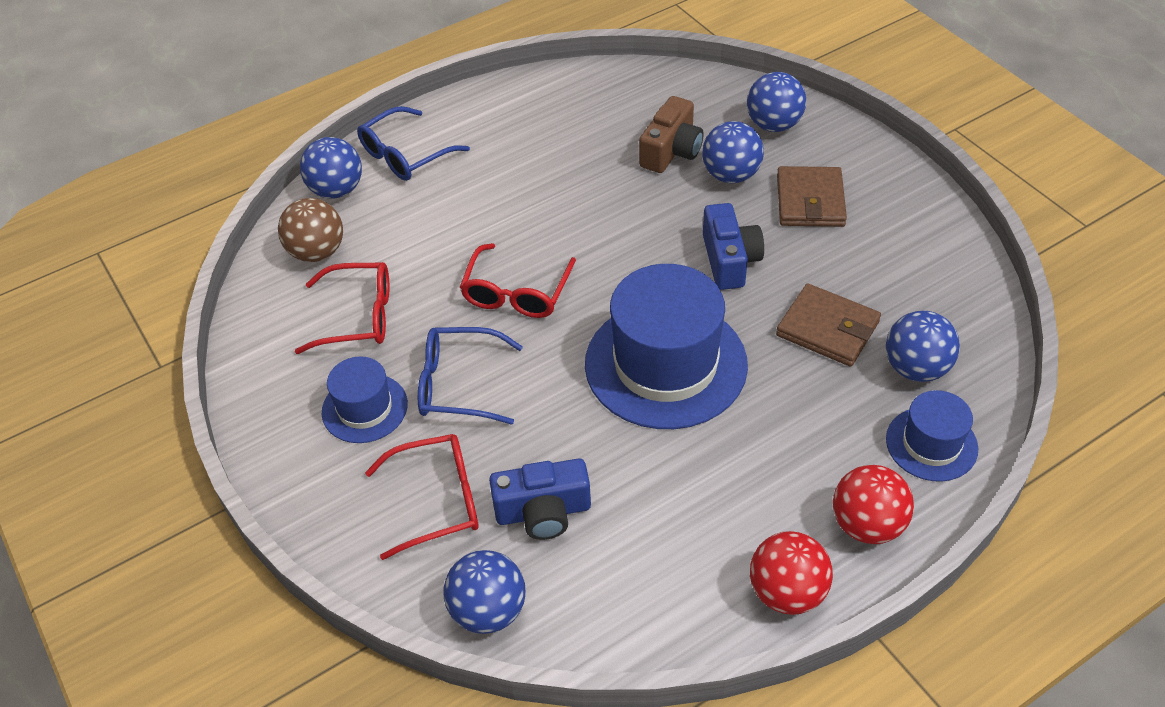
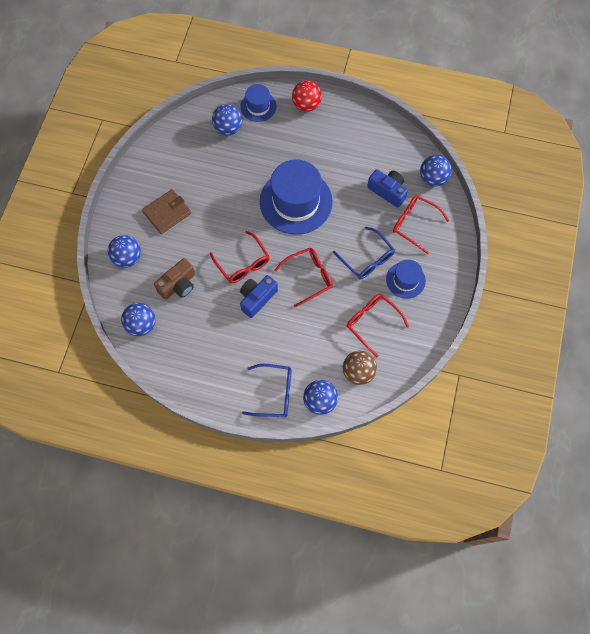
camera: 135 degrees left, 20 degrees up
(627, 233) = (243, 263): none -> red glasses
(671, 151) = (178, 285): brown camera -> brown camera turned 150 degrees clockwise
(729, 260) = (226, 217): blue camera -> blue camera (257, 298)
(731, 175) = (175, 251): blue ball -> blue ball (141, 324)
(787, 592) = (350, 110): red ball -> none
(827, 328) = (233, 164): brown wallet -> none

